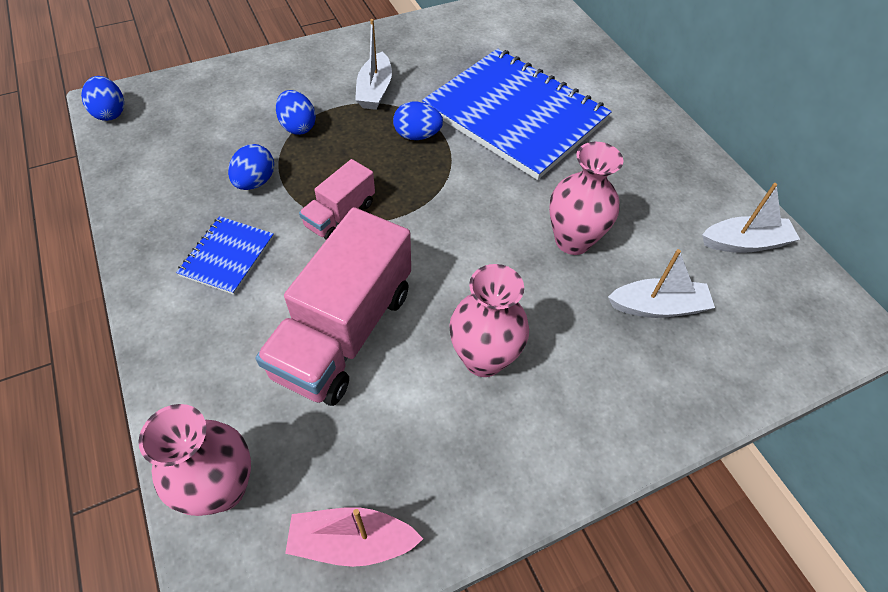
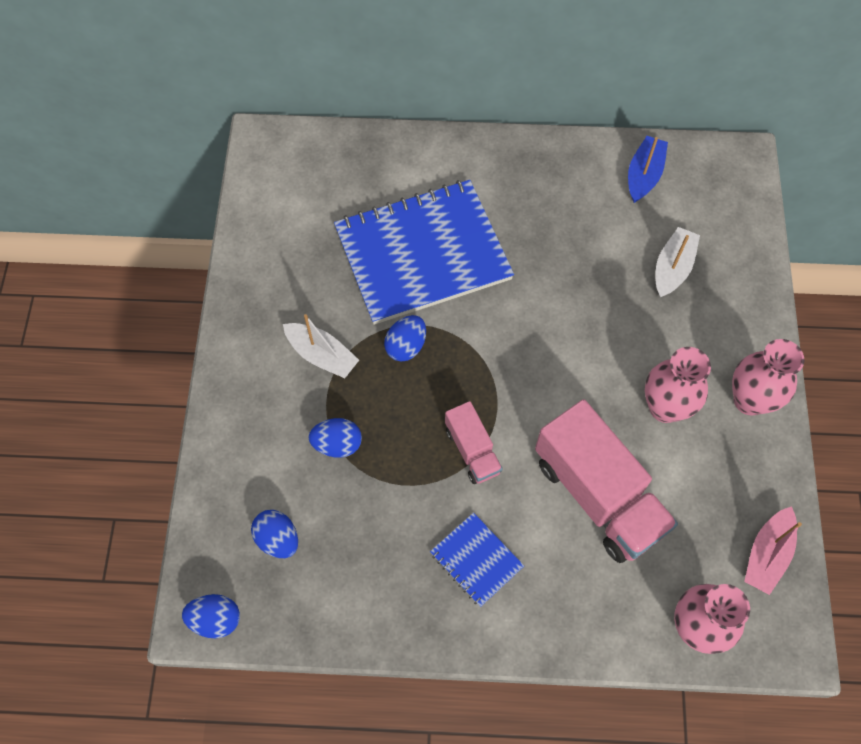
camera: 60 degrees left, 10 degrees up
(255, 182) = (395, 508): blue egg -> blue egg (278, 539)
(572, 241) = (586, 289): pink vase -> pink vase (749, 400)
(744, 243) = (643, 175): white boat -> blue boat

